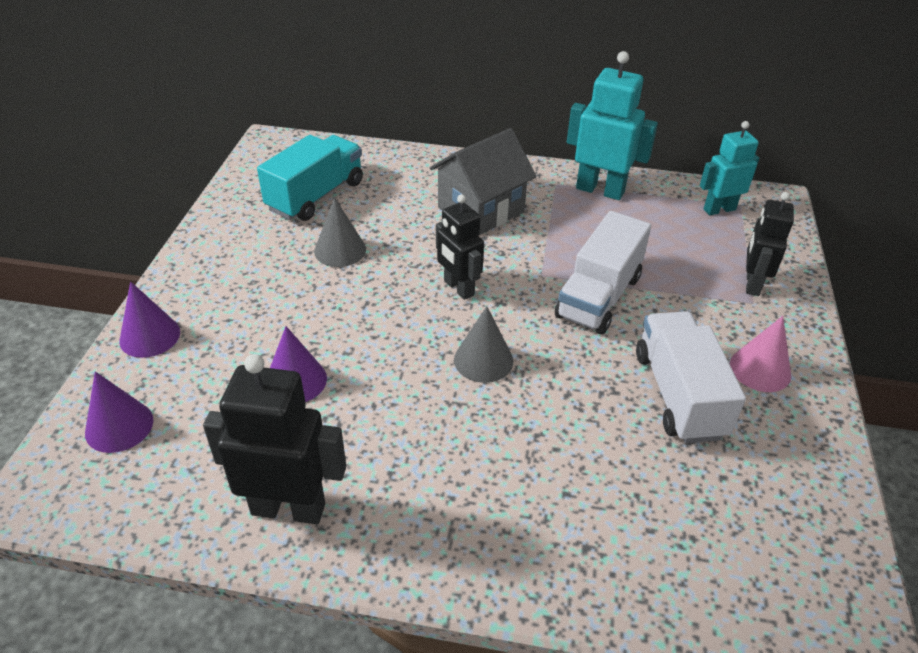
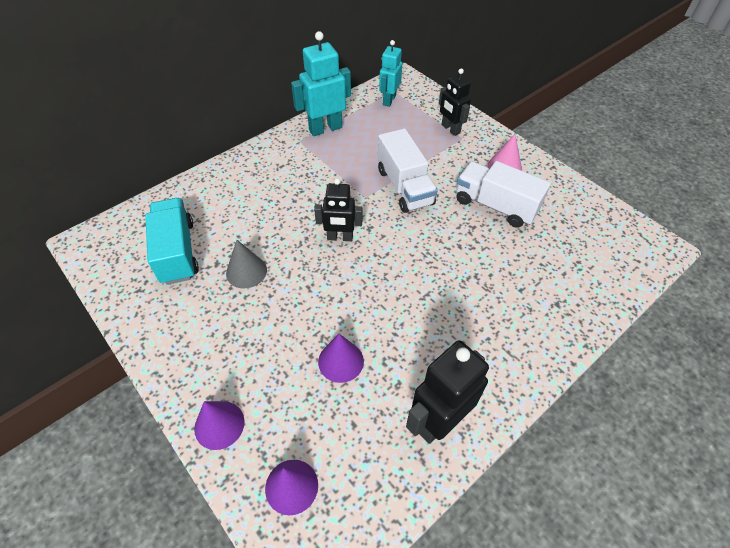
camera: 50 degrees left, 10 degrees up
(481, 210) = (284, 185): grey house -> none
(483, 360) = (406, 263): grey cone -> none

